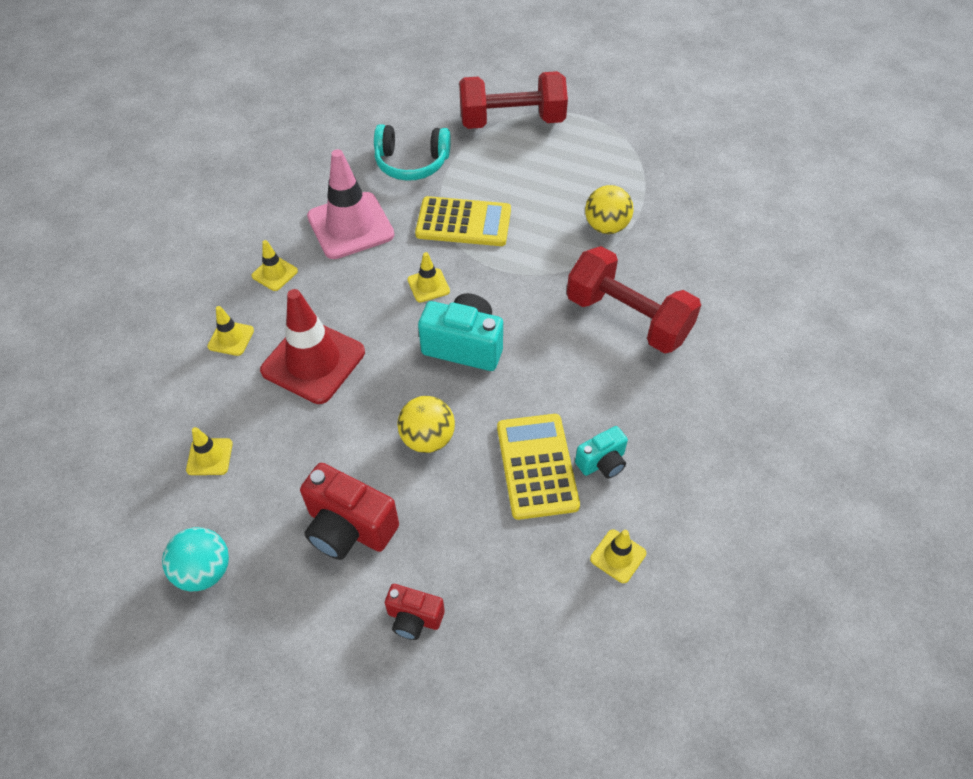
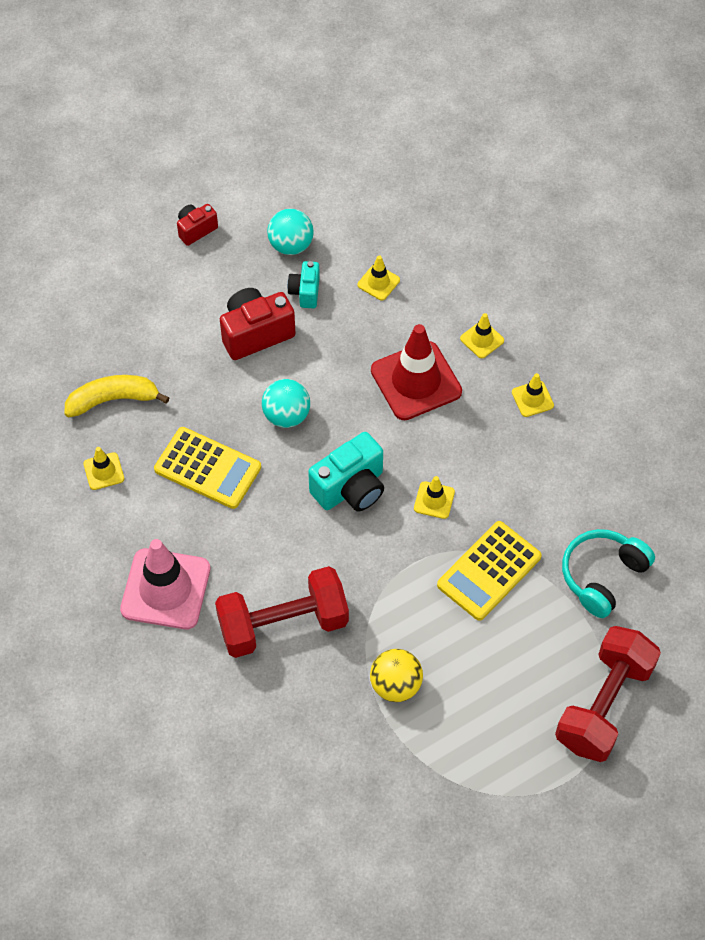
camera: 125 degrees right, 5 degrees up
(350, 226) = (550, 481): pink traffic cone -> pink traffic cone (165, 589)
(414, 618) = (164, 335): red camera -> red camera (196, 230)
(427, 438) = (286, 415): yellow ball -> turquoise ball
(532, 610) = (113, 400): none -> yellow banana
(602, 462) = (175, 511): turquoise camera -> turquoise camera (305, 292)

